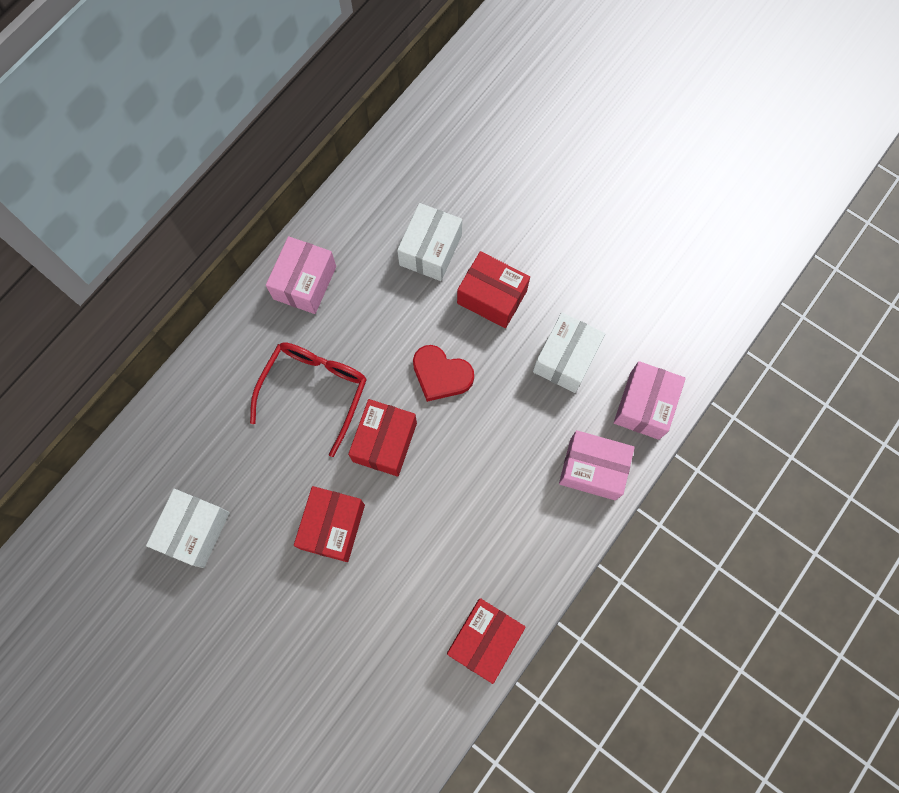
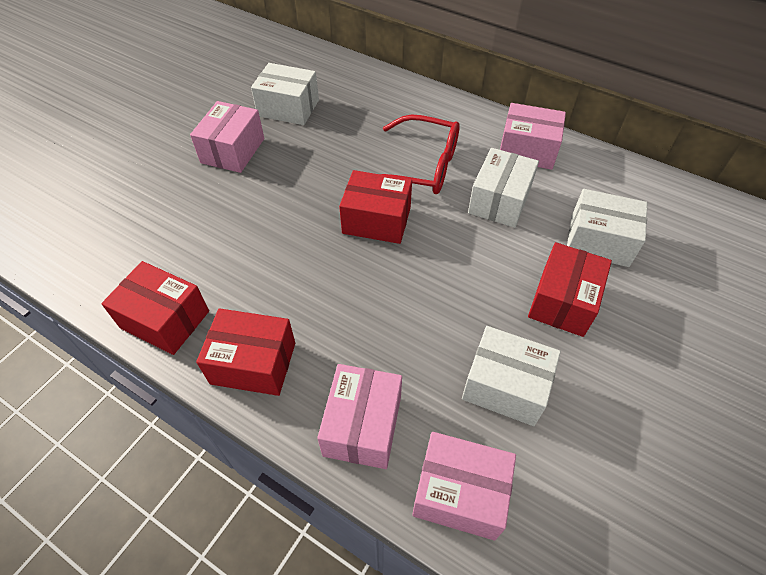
camera: 85 degrees right, 20 degrees down
(261, 593) = (233, 150): none -> pink box
(333, 526) = (290, 190): red box -> red box (253, 363)
(372, 324) = (499, 201): none -> white box
(441, 375) = (457, 260): red heart -> none

